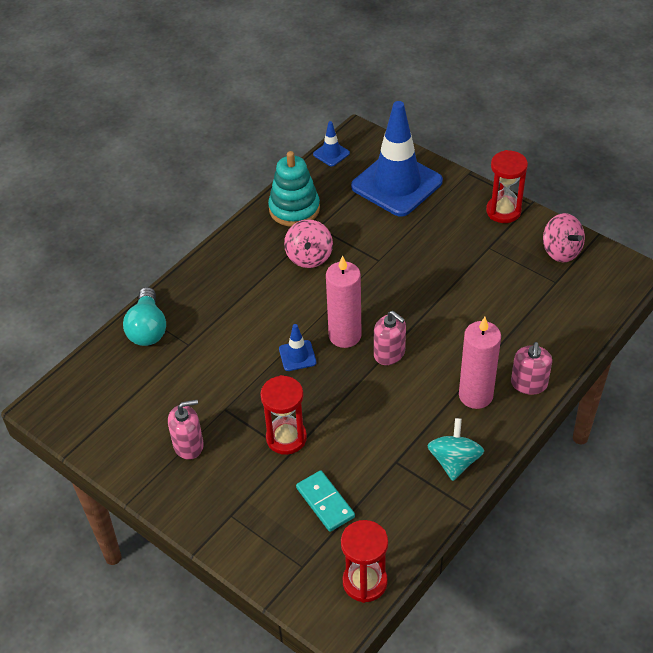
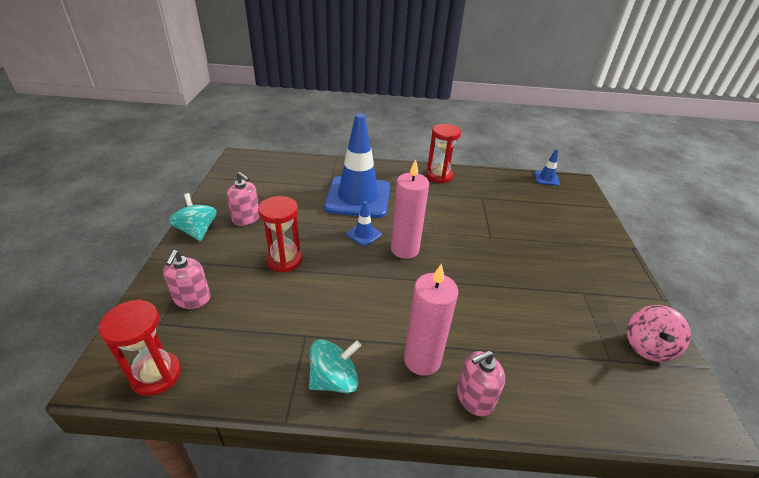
camera: 50 degrees right, 10 degrees down
(148, 329) = (327, 168): turquoise light bulb -> none
(176, 497) = (197, 231): none -> turquoise spinning top
(294, 209) = (483, 182): turquoise stacking toy -> none
(309, 257) = (453, 204): pink spinning top -> none
(325, 502) = (234, 309): turquoise domino -> none
(389, 353) = (412, 281): pink soap dispenser -> pink soap dispenser (192, 299)
(396, 184) = (566, 216): blue traffic cone -> blue traffic cone (358, 197)
(503, 211) = (629, 284): red hourglass -> red hourglass (439, 176)

